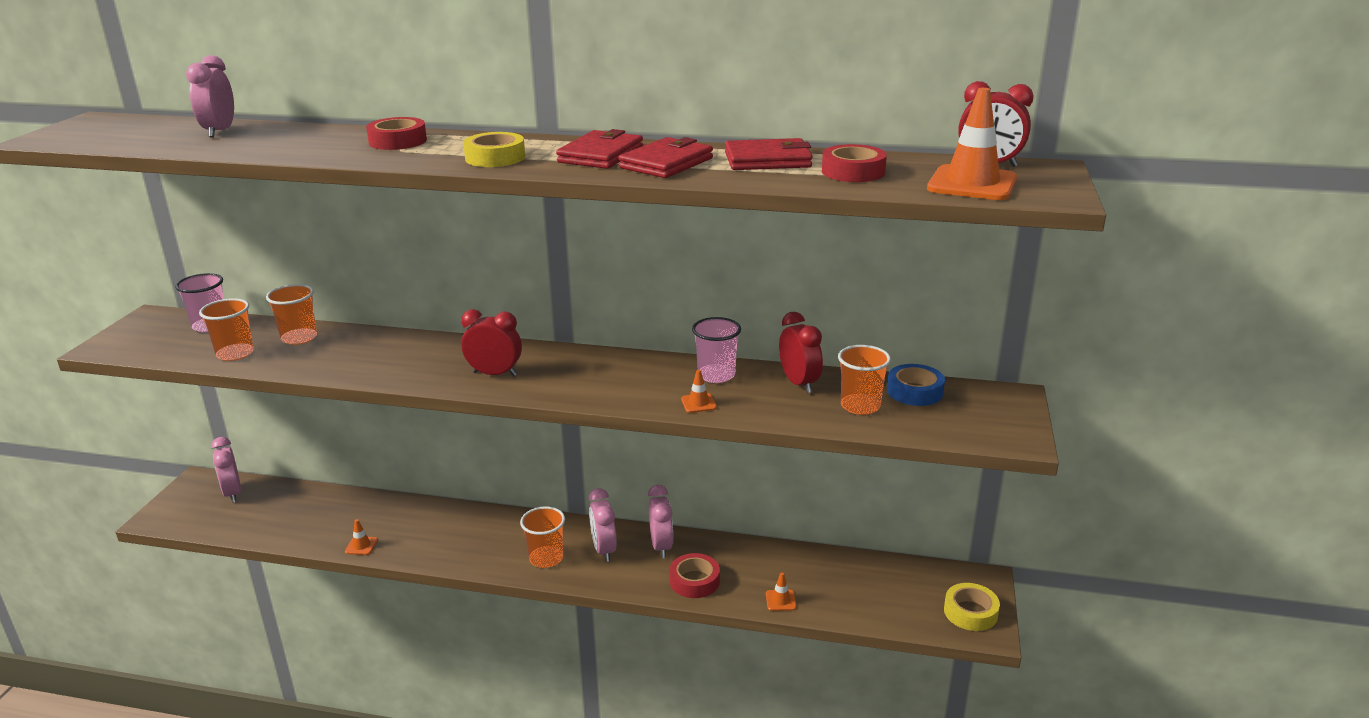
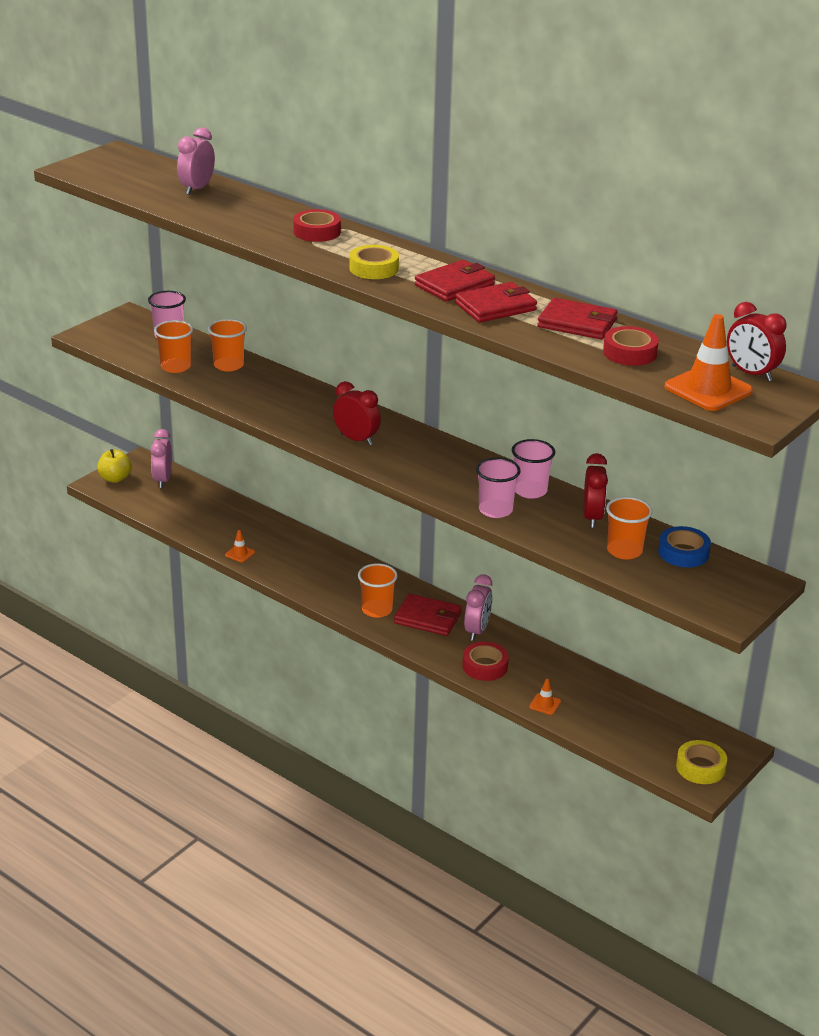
camera: 25 degrees right, 5 degrees up
(174, 507) = (115, 478): none -> yellow apple
(604, 550) = (427, 618): pink clock -> red wallet
(698, 403) = (495, 510): orange traffic cone -> pink cup

